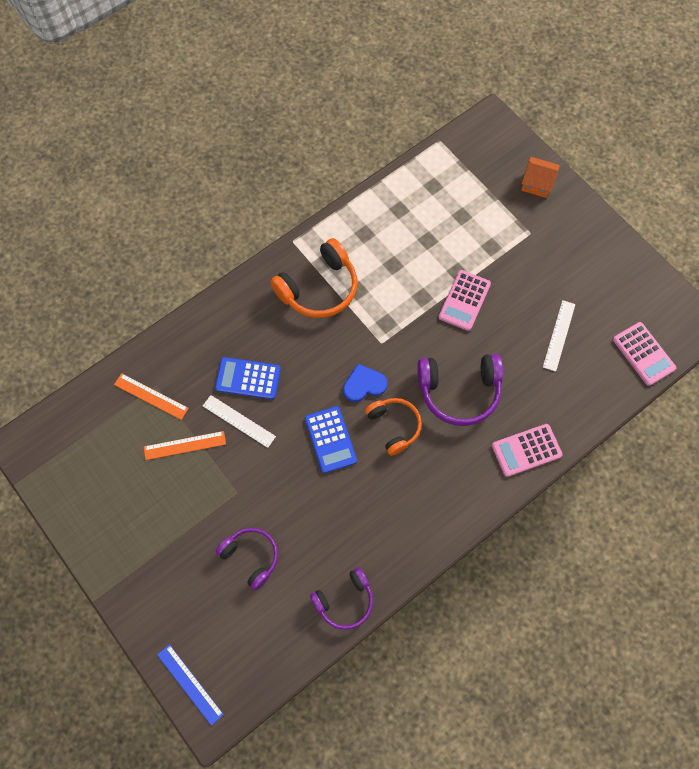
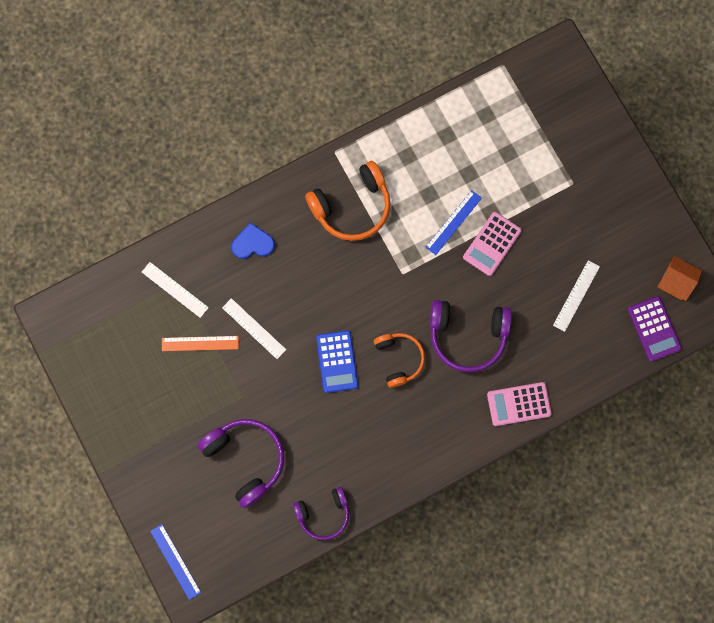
camera: 10 degrees right, 10 degrees up
(151, 396) = (175, 289): orange ruler -> white ruler
(248, 378) = (269, 288): blue calculator -> none
(251, 557) = (246, 459): purple headphones -> purple headphones, size x1.54
(364, 384) = (378, 313): blue heart -> blue heart (252, 243)
(422, 287) = (453, 222): none -> blue ruler
(537, 183) = (592, 130): orange house -> orange house (675, 281)
(643, 354) = (654, 329): pink calculator -> purple calculator

